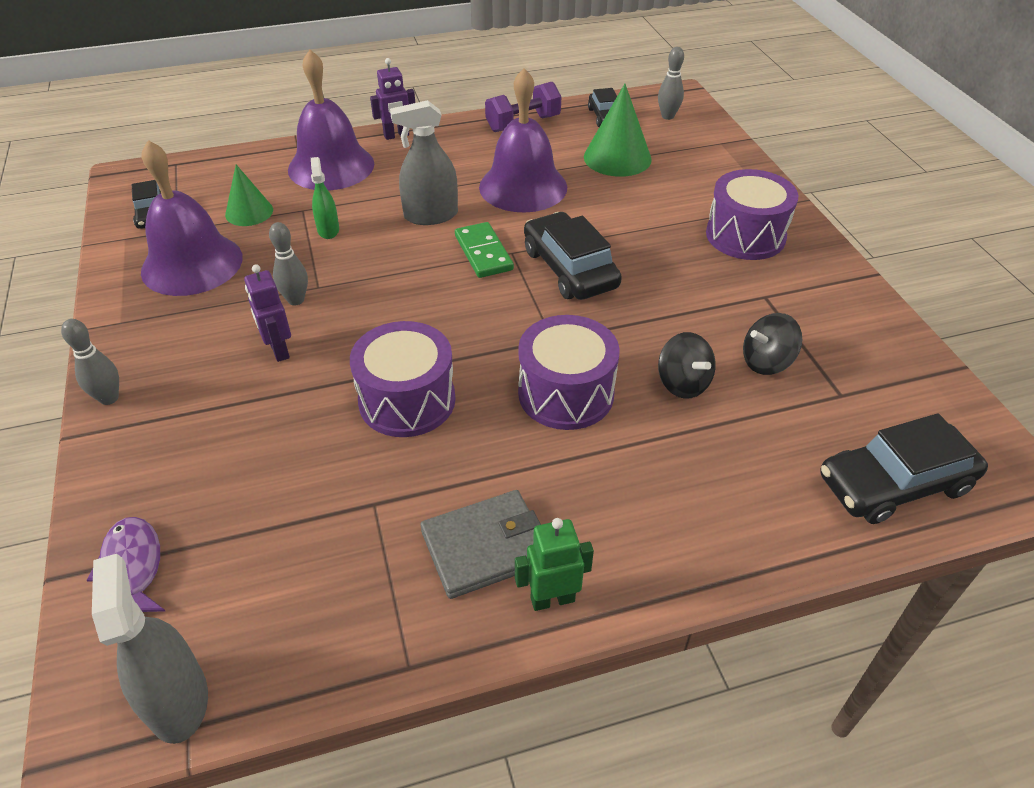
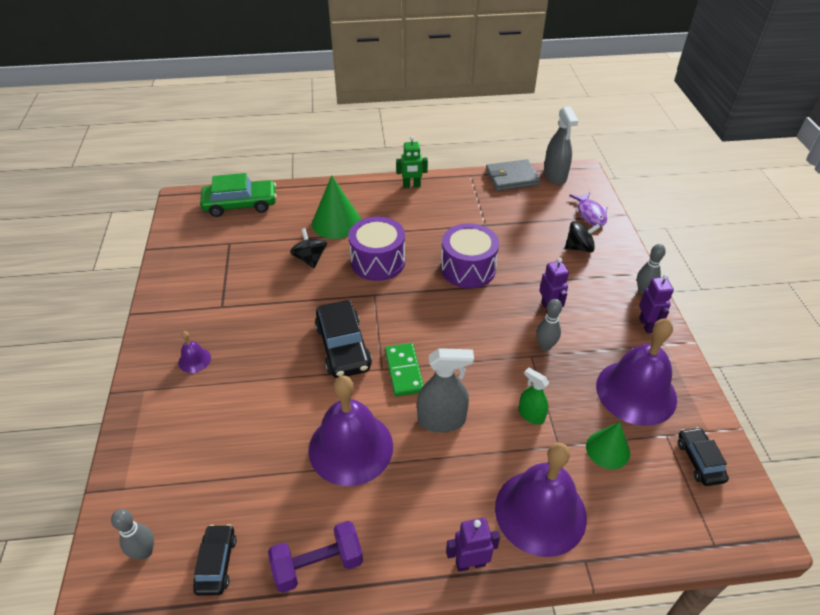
camera: 170 degrees left, 0 degrees up
(134, 344) = (646, 325): none -> purple robot
(328, 230) = (531, 415): green spray bottle -> green spray bottle turned 135 degrees clockwise
(485, 547) = (435, 204): grey wallet -> grey wallet (511, 178)
(617, 158) = (242, 479): green cone -> green cone (336, 222)
(745, 235) = (194, 360): purple drum -> purple bell
(766, 362) = (255, 264): black spinning top -> black spinning top (579, 247)
(894, 483) = (240, 204): black car -> green car

